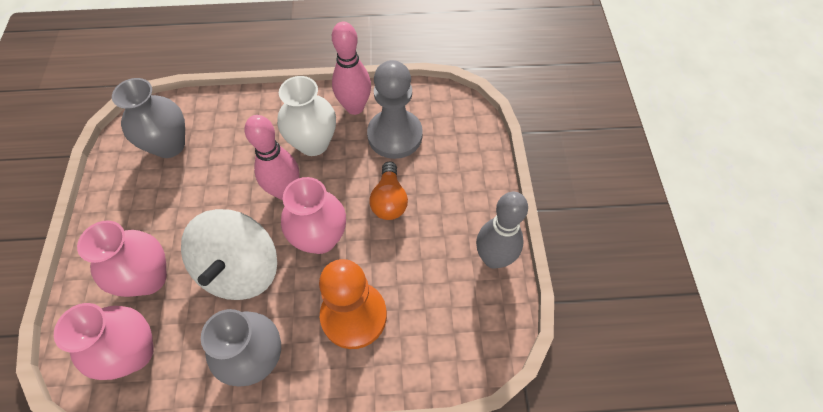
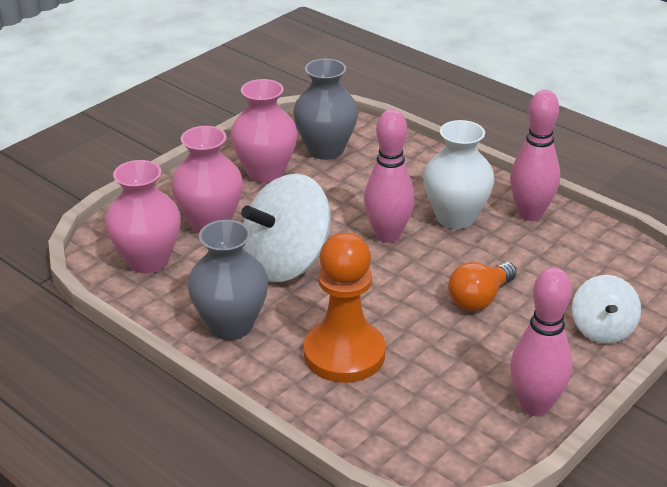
camera: 45 degrees right, 25 degrees down
(320, 238) = (379, 285): pink vase -> pink vase (265, 172)
(395, 135) = (546, 256): grey pawn -> none
(474, 169) = (602, 329): none -> white spinning top
(493, 258) = (535, 406): grey bowling pin -> pink bowling pin

